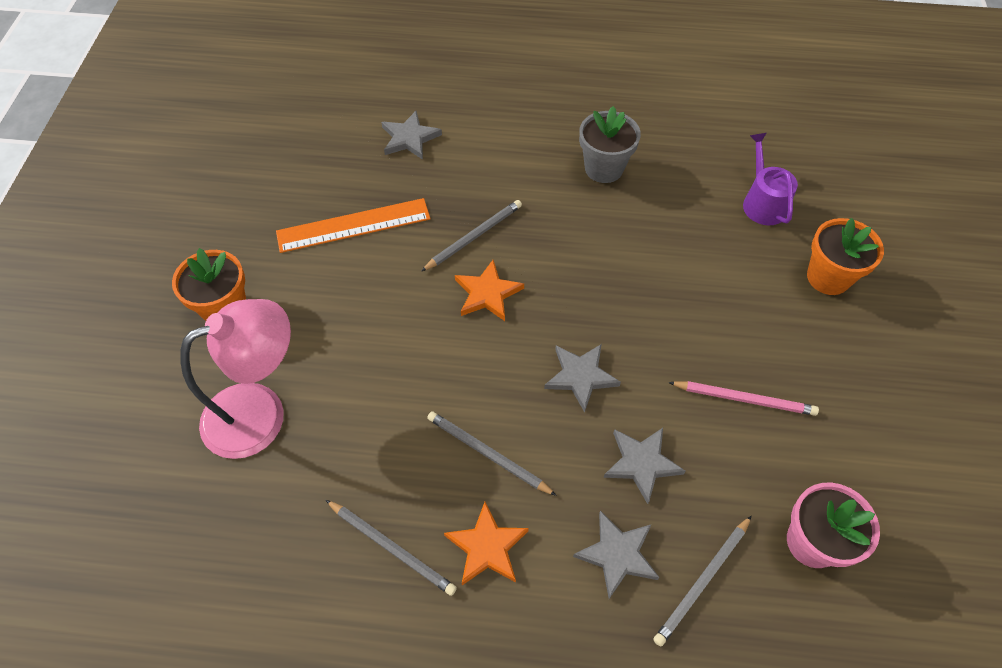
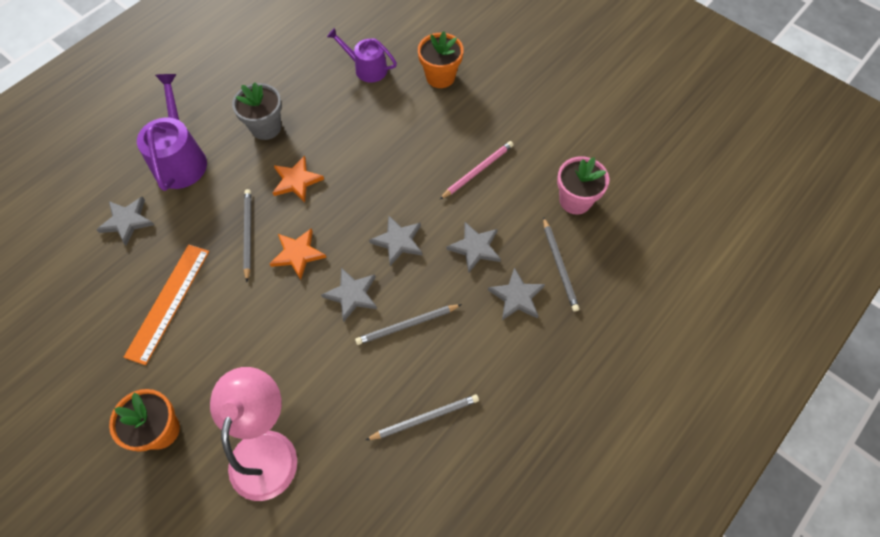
camera: 55 degrees left, 5 degrees up
(481, 374) = (352, 295): none -> grey star
(487, 547) = (463, 362): orange star -> orange star (296, 181)
(506, 130) = (180, 159): none -> purple watering can

